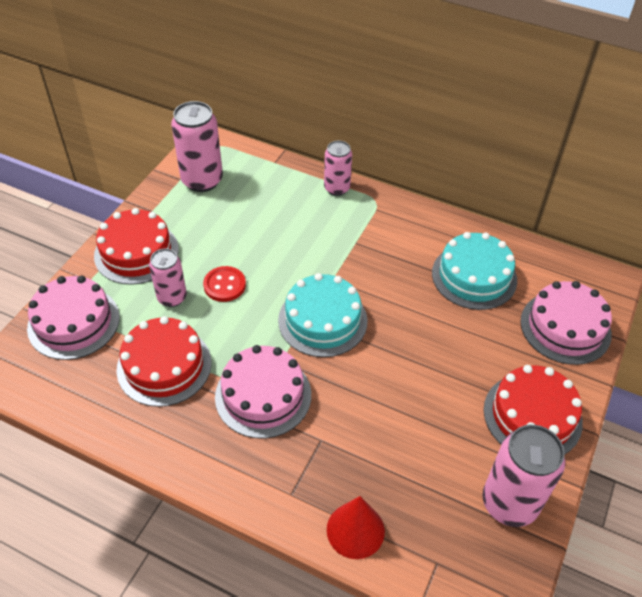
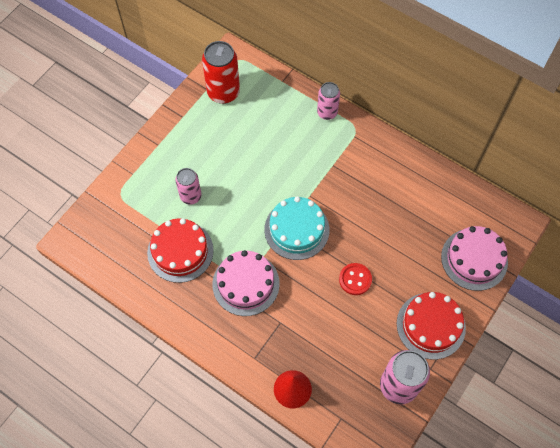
camera: 10 degrees right, 15 degrees up
(73, 322) = (120, 208): pink cake -> none
(136, 252) = (168, 153): red cake -> none
(202, 180) = (223, 92): pink can -> red can
(224, 285) = (229, 190): red button -> red button (355, 279)
(474, 276) = (416, 206): turquoise cake -> none

